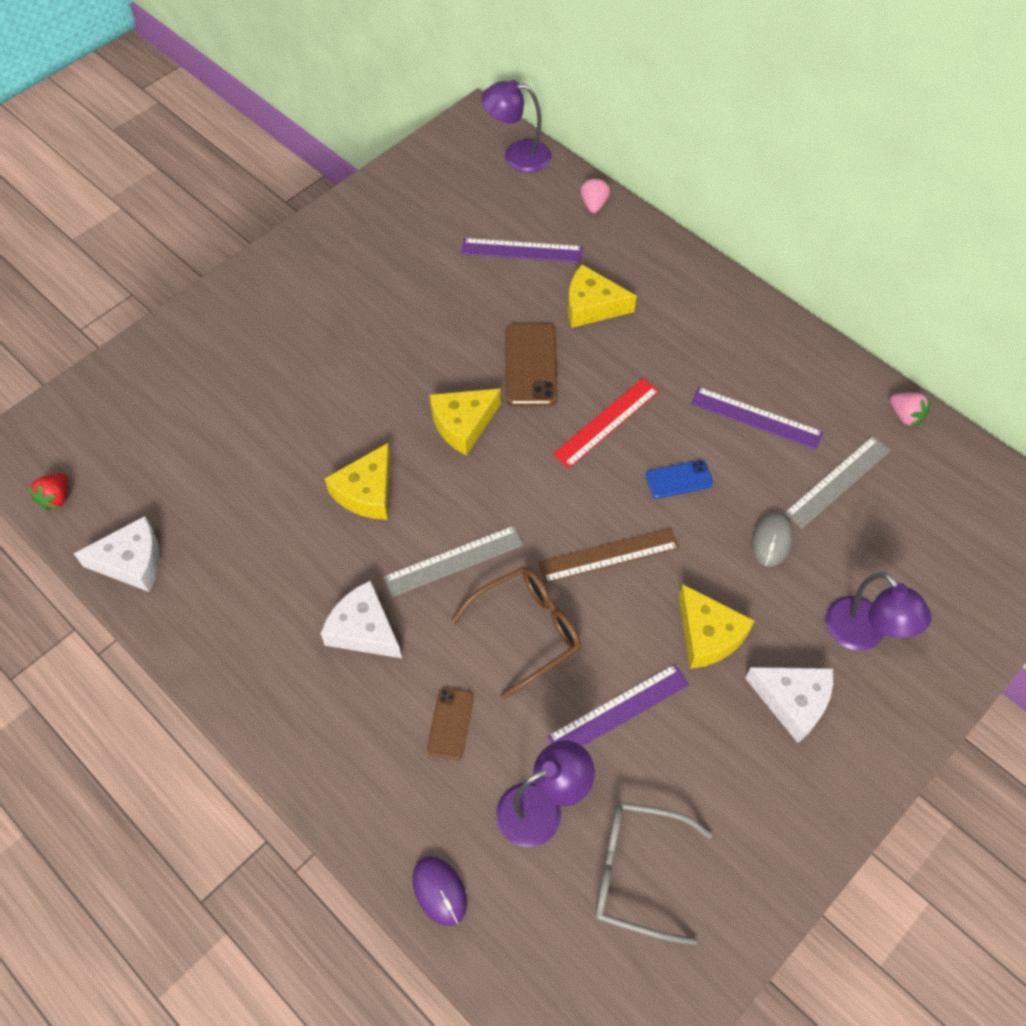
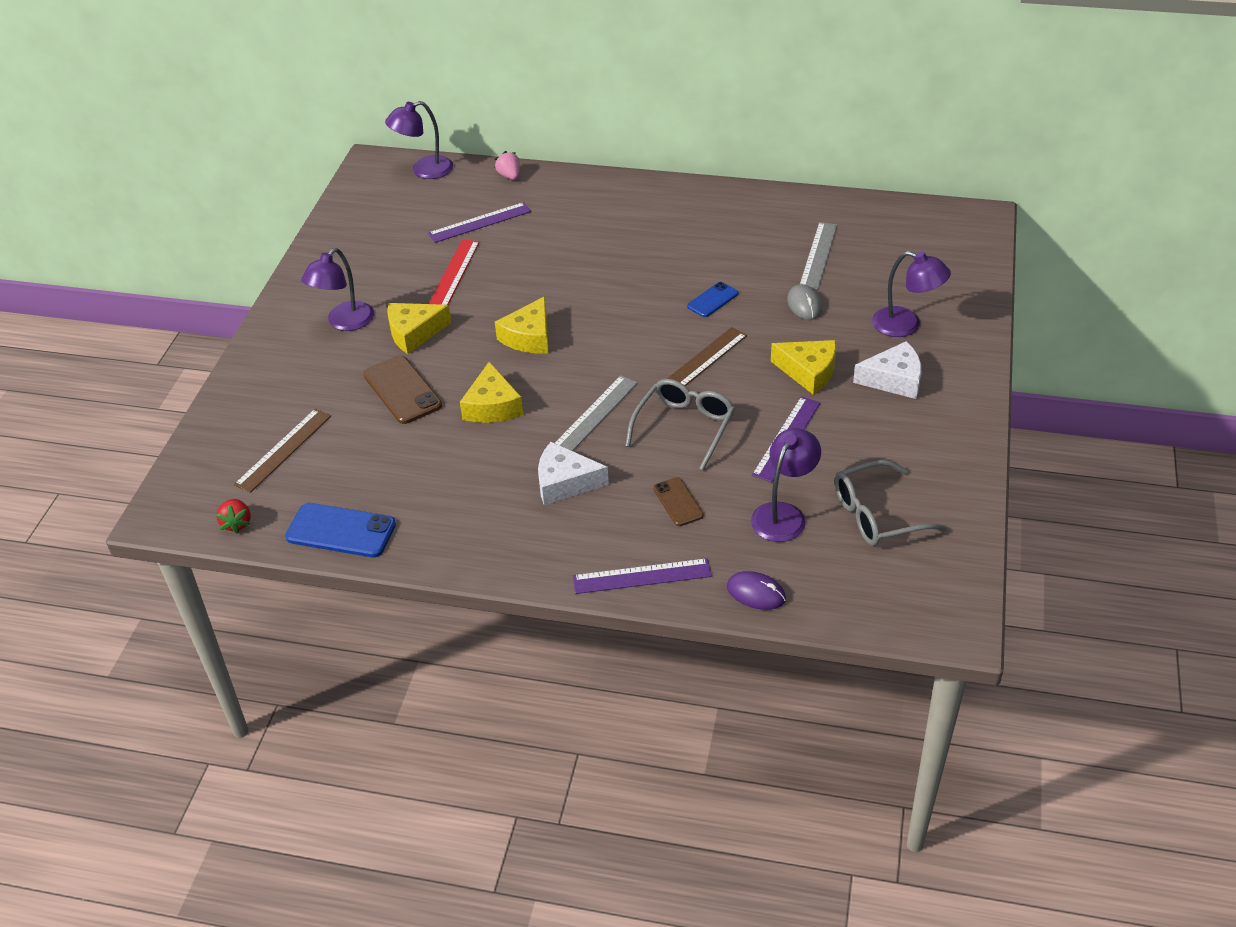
camera: 30 degrees left, 15 degrees down
(131, 562) = (341, 531): white cheese -> blue phone
(152, 434) = (283, 450): none -> brown ruler
(310, 310) = (344, 322): none -> purple lamp
(527, 630) = (684, 427): brown glasses -> grey glasses
(531, 365) = (548, 283): brown phone -> brown phone (402, 390)
(592, 306) = (562, 232): yellow cheese -> yellow cheese (414, 333)
(606, 422) = (633, 291): red ruler -> red ruler (454, 273)
(756, 418) = (734, 245): purple ruler -> purple ruler (642, 576)
(905, 416) = (830, 203): pink strawberry -> none

